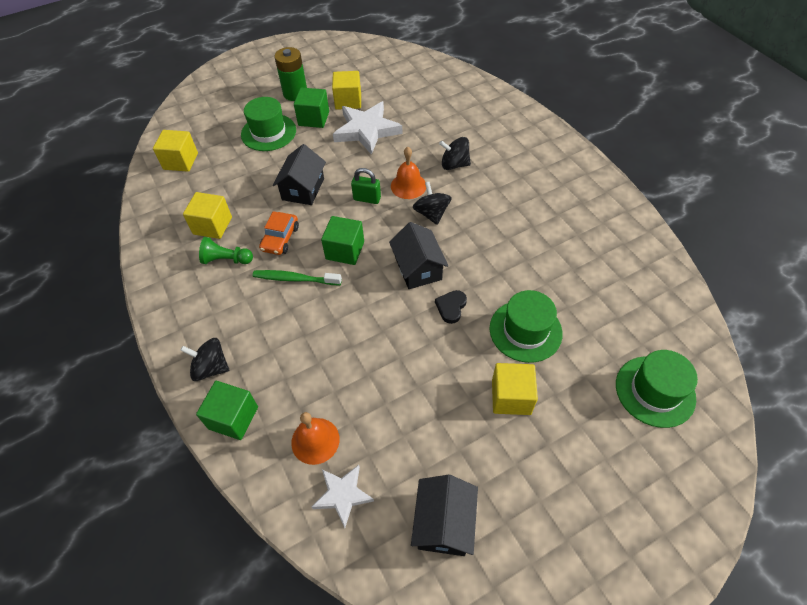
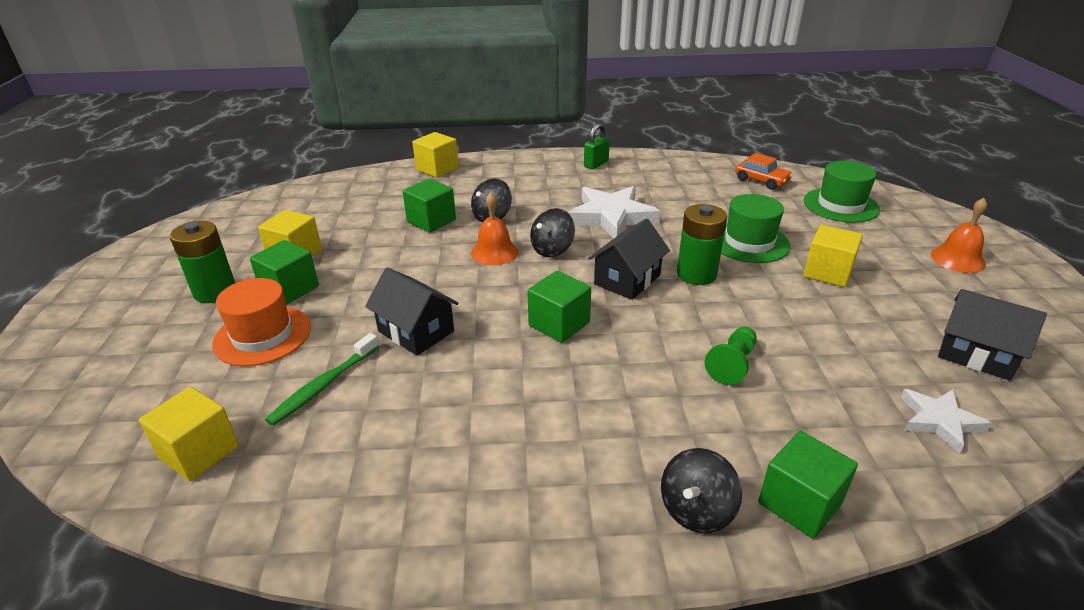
camera: 65 degrees left, 20 degrees down
(212, 225) = (398, 443): yellow cube -> yellow cube (437, 169)
(226, 260) = (486, 442): green pawn -> green pawn (732, 364)
(268, 132) = (262, 335): green hat -> orange hat
(280, 238) = (490, 375): orange car -> orange car (761, 181)
(295, 279) = (577, 379): green toothbrush -> green toothbrush (324, 385)
(315, 440) = (855, 425): orange bell -> orange bell (957, 259)
(367, 130) = (368, 255): white star -> white star (611, 216)
(367, 199) = (486, 285): green padlock -> green padlock (596, 164)
(418, 268) = (627, 279): black house -> black house turned 60 degrees counterclockwise
(427, 137) = (431, 221): none -> green cube
(431, 213) = (552, 249): black spinning top -> black spinning top turned 60 degrees counterclockwise
(451, 307) = (696, 274): black heart -> green battery

